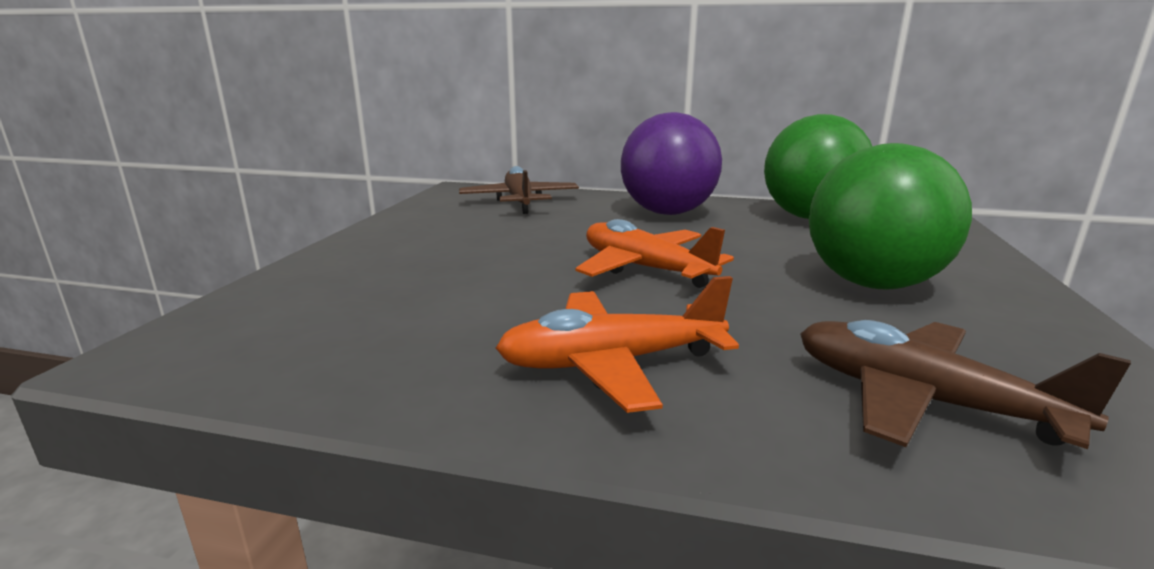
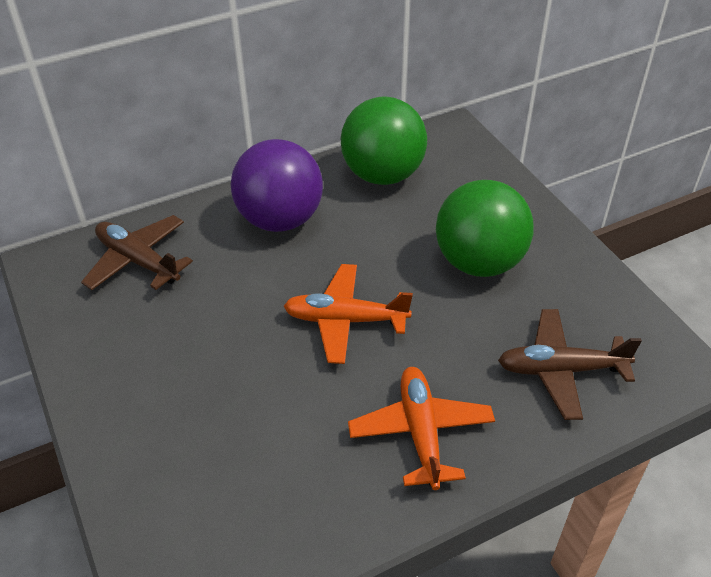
camera: 40 degrees left, 25 degrees up
(611, 363) = (421, 432): orange plane -> orange plane turned 135 degrees clockwise

